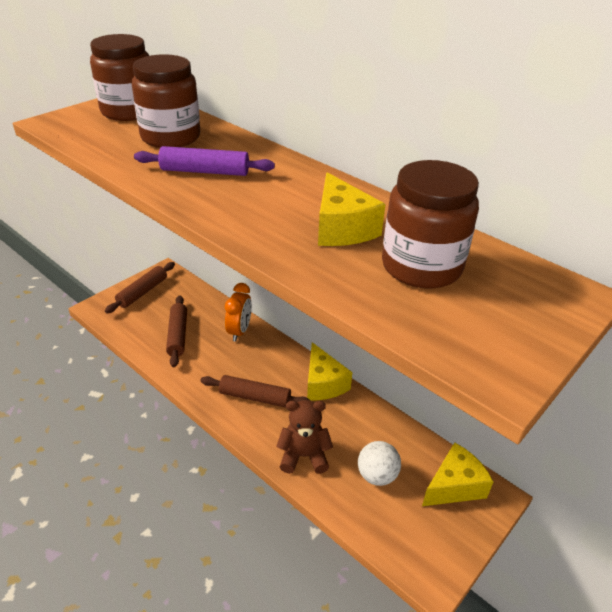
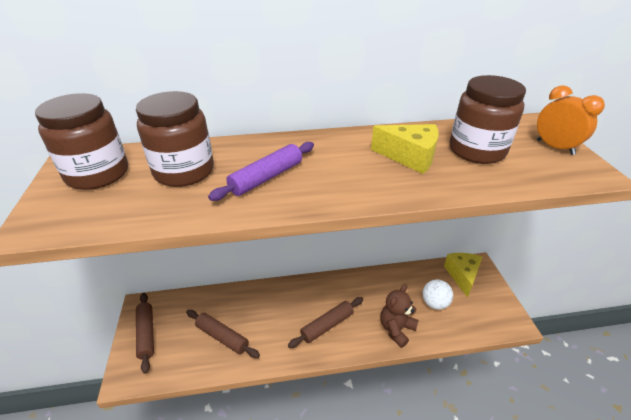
camera: 50 degrees left, 0 degrees up
(239, 331) = (257, 298): orange clock -> orange clock (554, 147)
(323, 383) = (346, 283): yellow cheese -> none

